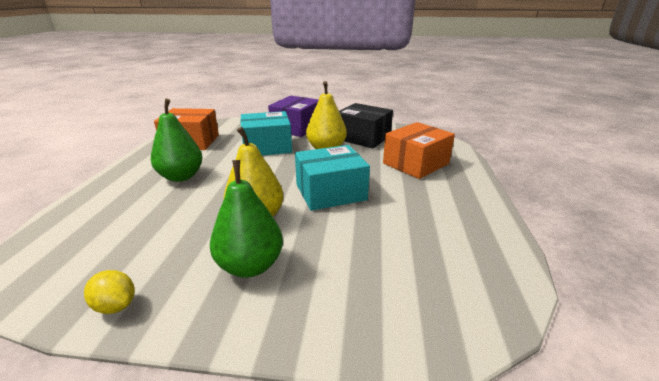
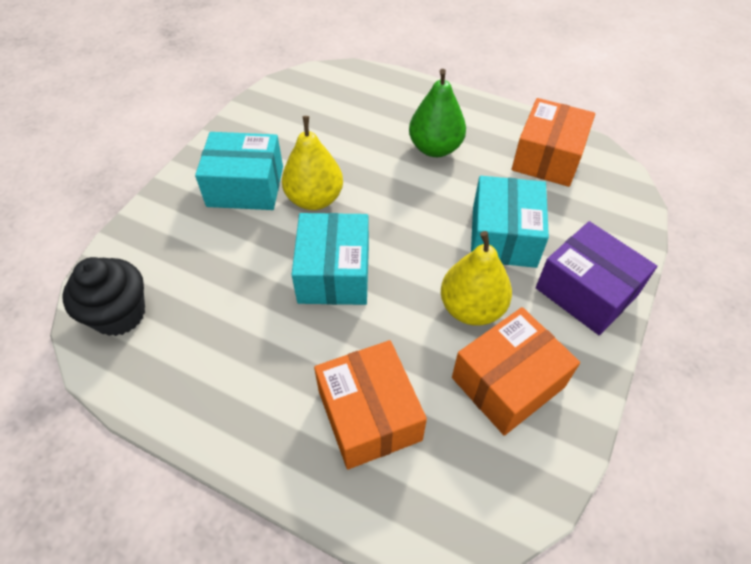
camera: 110 degrees right, 25 degrees up
(116, 306) = (249, 119): yellow lemon -> none
(250, 266) = (245, 186): green pear -> turquoise box
(363, 138) = (507, 382): black box -> orange box
(464, 294) = (119, 314): none -> black cupcake

